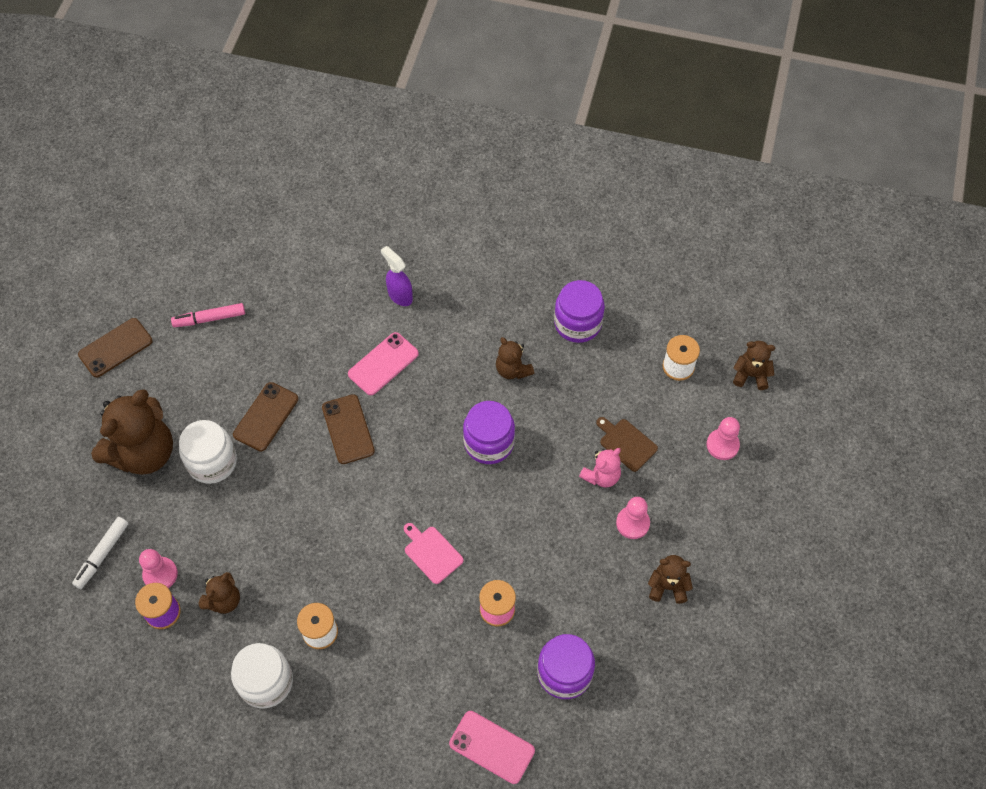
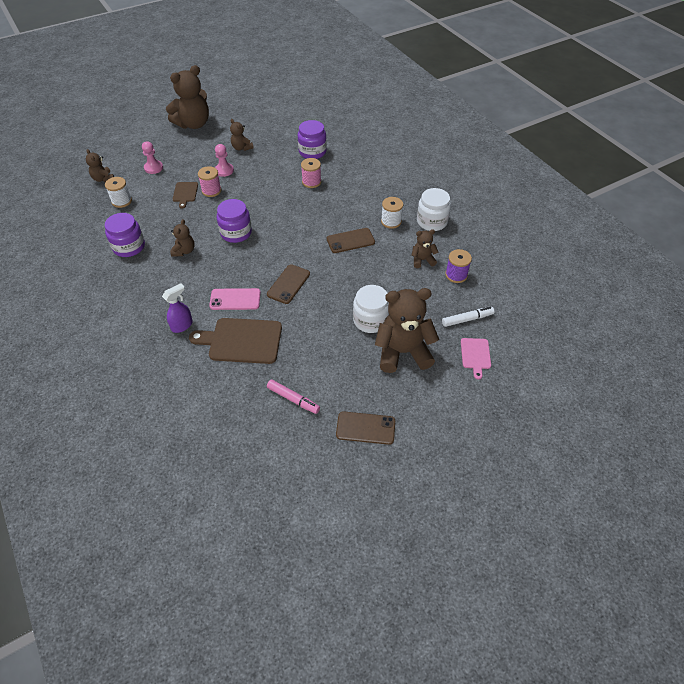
camera: 135 degrees left, 10 degrees down
(160, 574) = (444, 290): pink pawn -> none
(266, 417) = (321, 320): brown phone -> brown phone (350, 241)
(322, 329) = (242, 341): none -> brown cutting board
(399, 295) = (182, 325): purple spray bottle -> purple spray bottle turned 135 degrees counterclockwise
(432, 553) = (313, 214): pink cutting board -> pink cutting board (475, 355)
(492, 747) = (364, 152): pink phone -> none
(601, 476) = (211, 191): pink teddy bear -> pink spool
(796, 569) = (193, 124): none -> brown teddy bear

